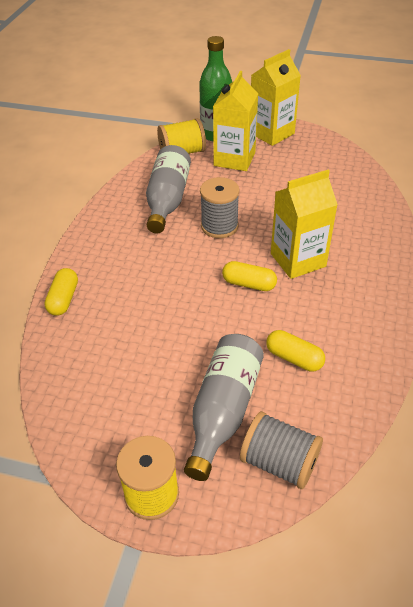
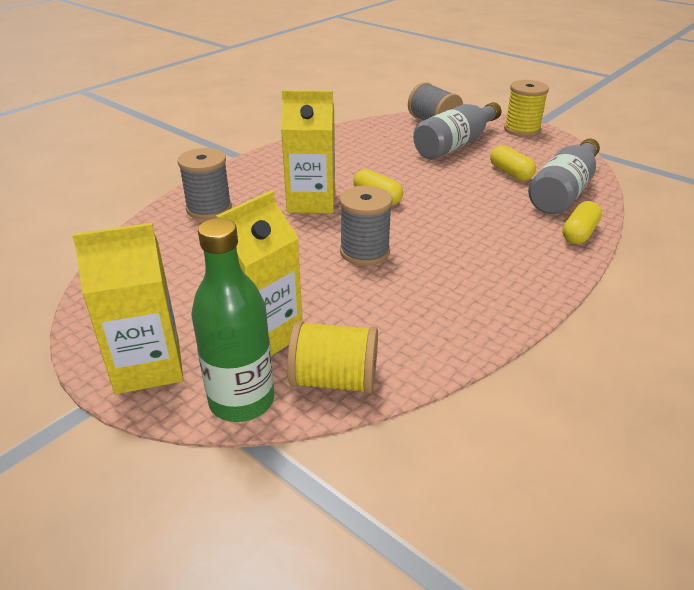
camera: 155 degrees left, 10 degrees down
(167, 200) = (410, 303): grey bottle -> grey bottle (563, 192)
(294, 358) = (382, 152): yellow capsule -> yellow capsule (510, 173)
(364, 226) = (209, 208): none -> grey spool

